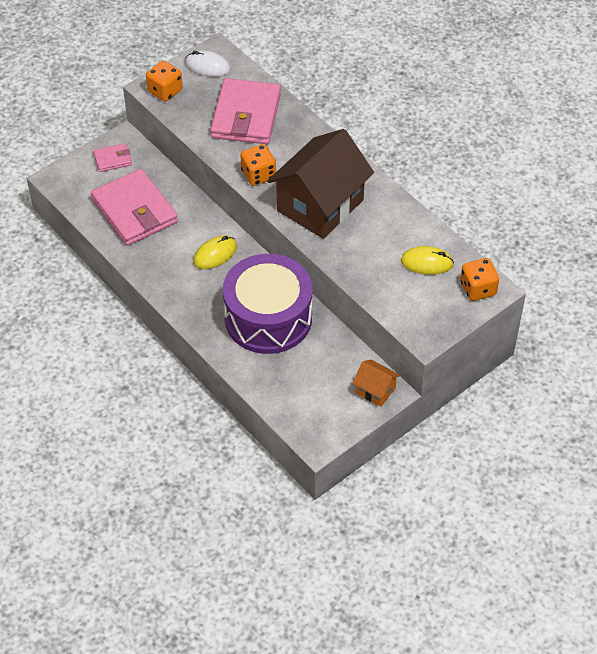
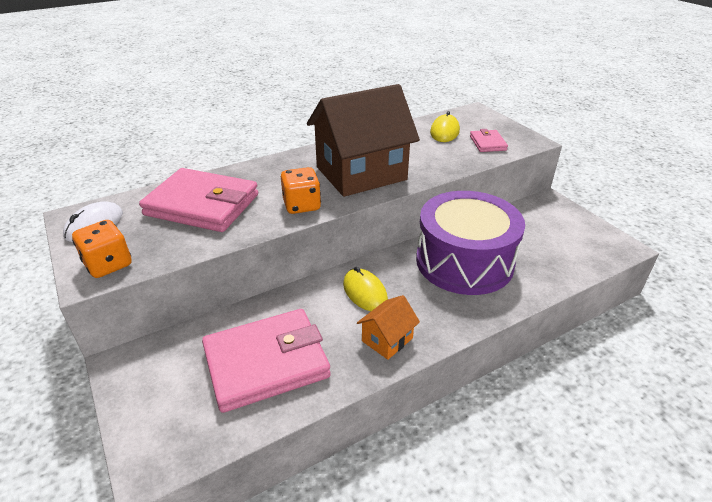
camera: 80 degrees left, 15 degrees down
(113, 159) = (153, 380): pink wallet -> pink wallet (487, 143)
(320, 205) = (361, 173): brown house -> brown house turned 75 degrees counterclockwise
(375, 390) = (550, 208): orange house -> orange house (387, 339)
(478, 289) = (475, 116): orange dice -> none

